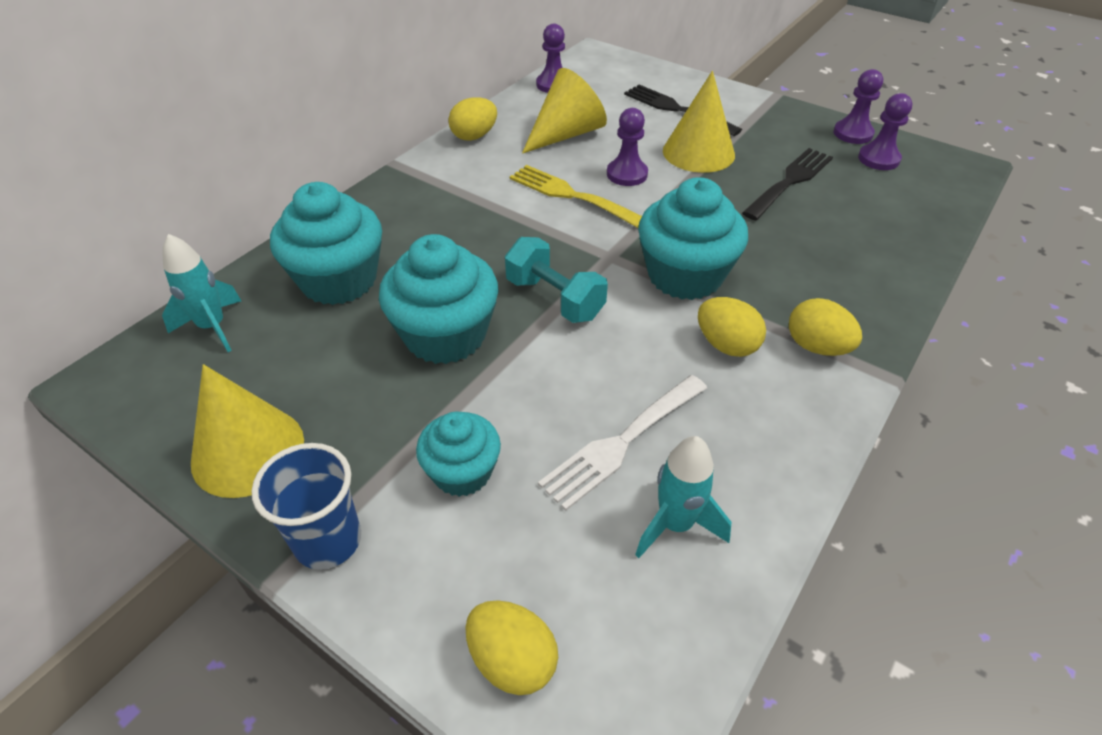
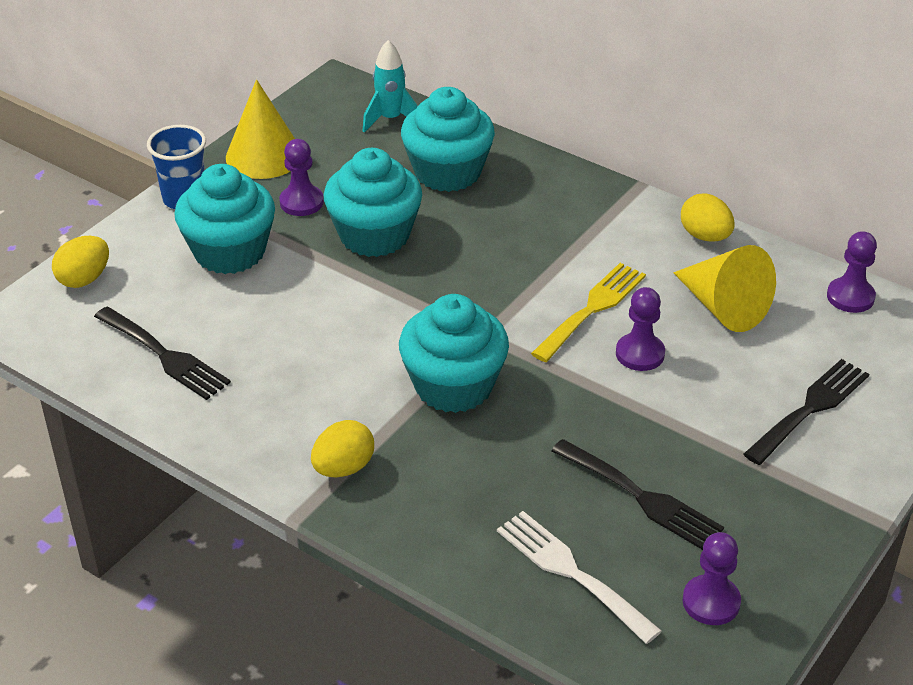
camera: 90 degrees right, 5 degrees down
(462, 472) = (230, 252): turquoise cupcake -> turquoise cupcake, size x1.64
(555, 299) = (420, 297): turquoise dumbbell -> none
(621, 443) = (244, 332): white fork -> white fork (571, 572)
(675, 524) = (165, 356): turquoise rocket -> black fork
(698, 152) = (699, 419): yellow cone -> none
(726, 345) = (351, 404): yellow egg -> none
(853, 133) = (779, 588): purple pawn -> purple pawn (301, 202)

